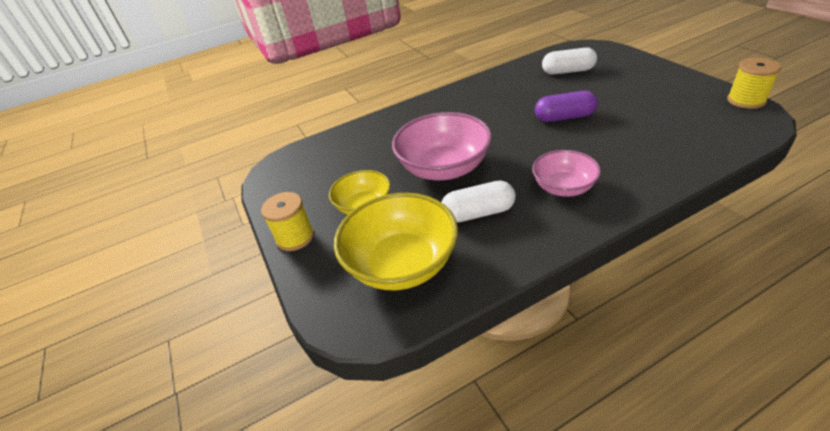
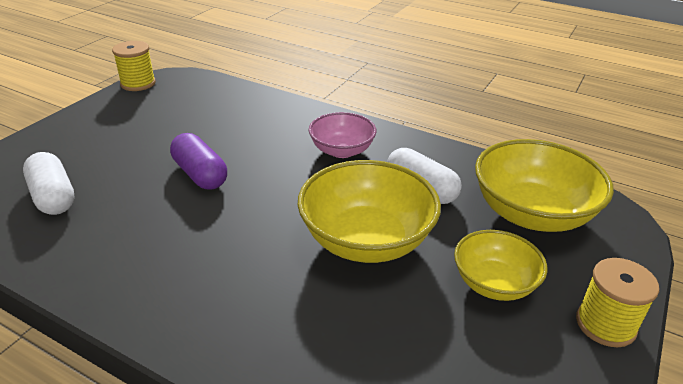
camera: 130 degrees left, 5 degrees down
(444, 168) = (366, 240): pink bowl -> yellow bowl

